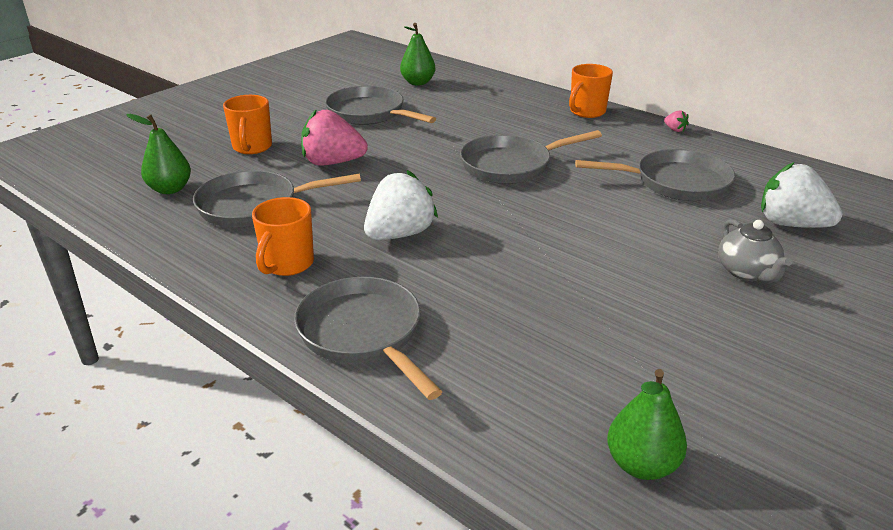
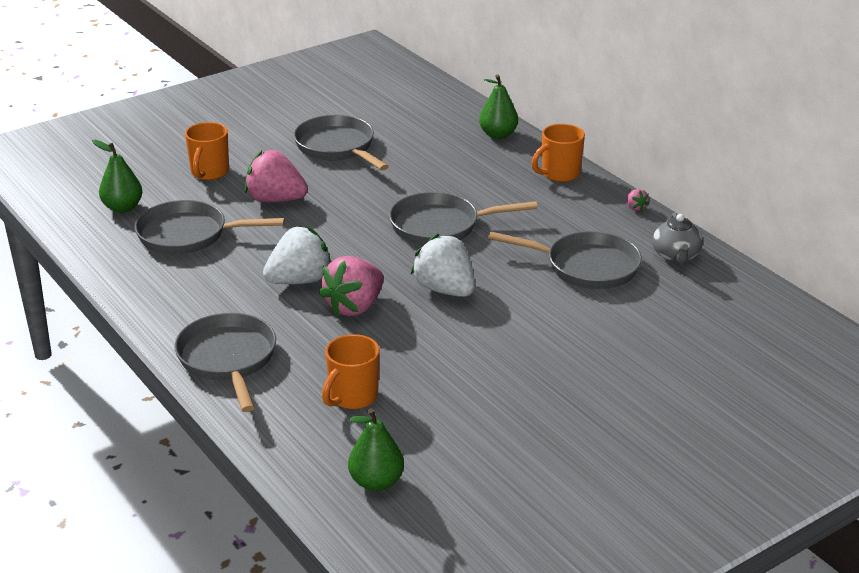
camera: 15 degrees right, 0 degrees up
(287, 264) = (194, 293): orange mug -> orange mug (352, 397)
(418, 83) = (406, 114): green pear -> green pear (498, 135)
(475, 252) = (354, 307): none -> pink strawberry
(747, 272) = (578, 361): grey teapot -> grey teapot (676, 256)
(791, 224) = (660, 324): white strawberry -> white strawberry (445, 290)

